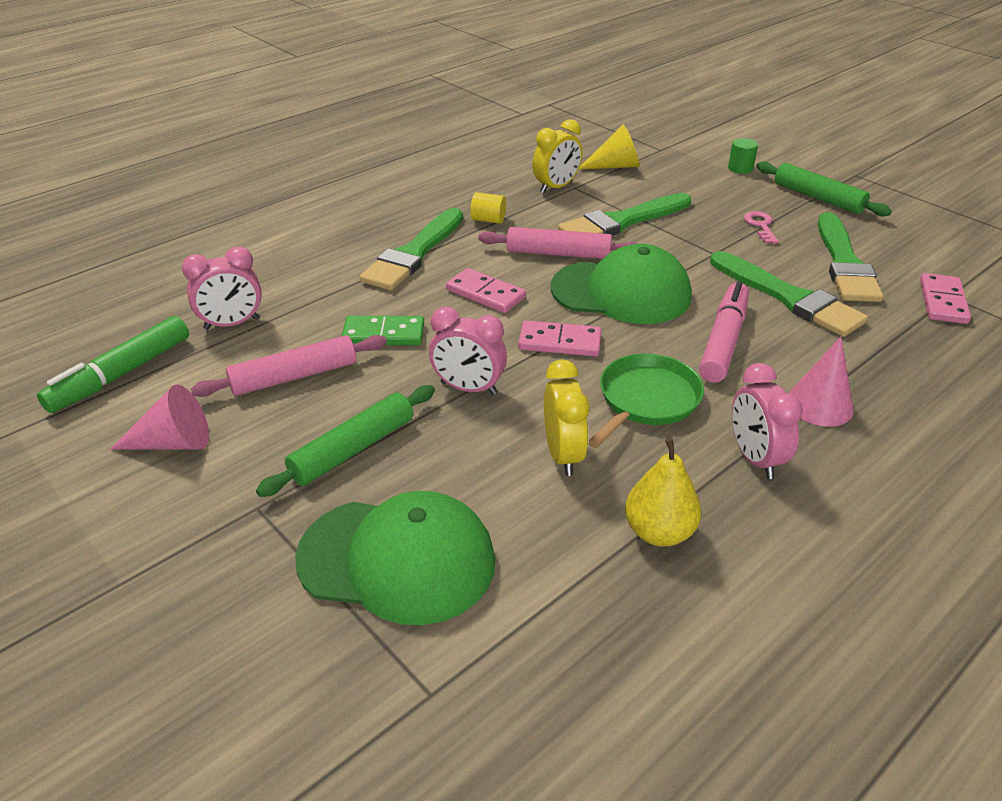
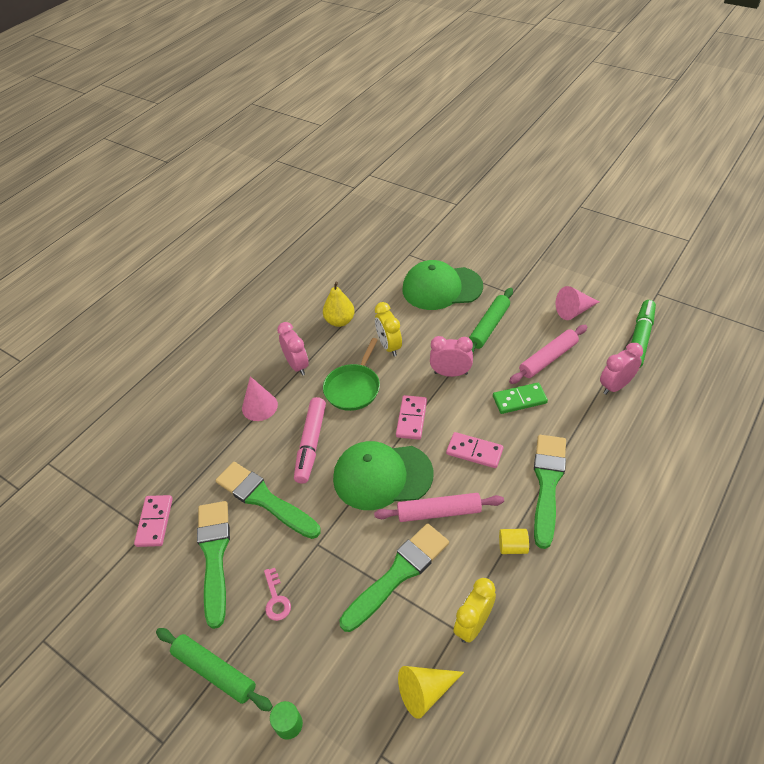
camera: 170 degrees right, 10 degrees up
(559, 342) = (411, 419): pink domino -> pink domino turned 75 degrees counterclockwise

